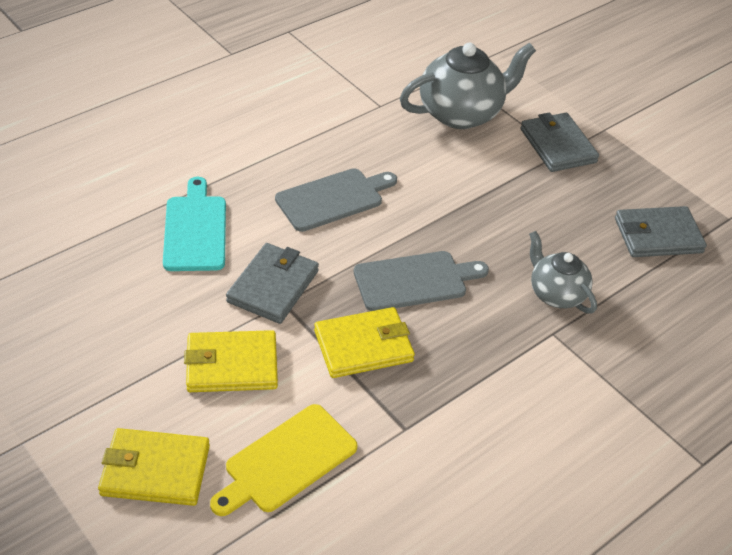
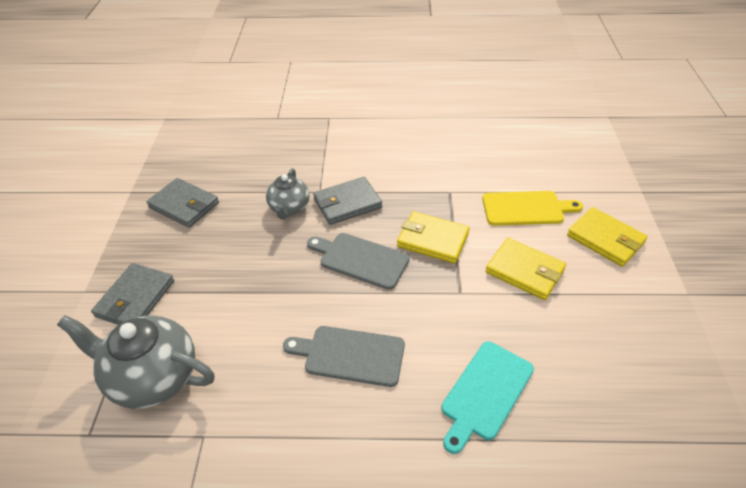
camera: 135 degrees left, 0 degrees up
(273, 286) = (458, 308): grey wallet -> grey wallet (347, 203)

